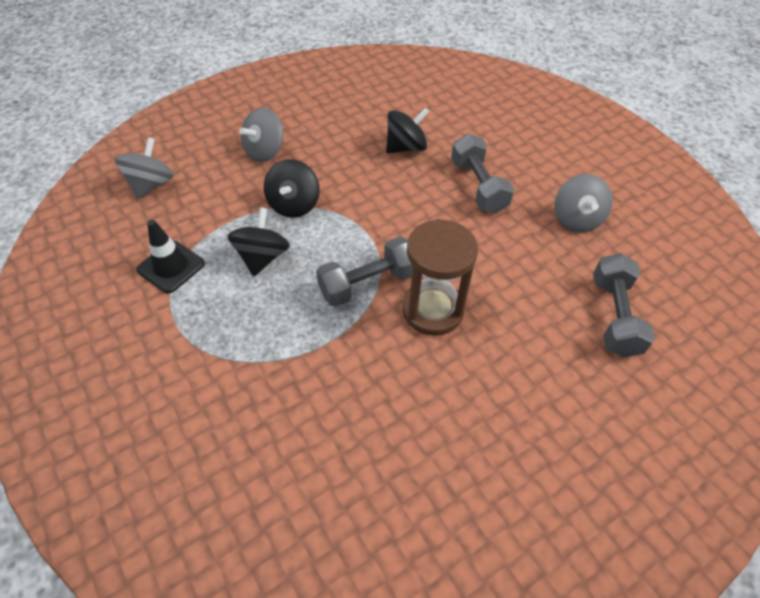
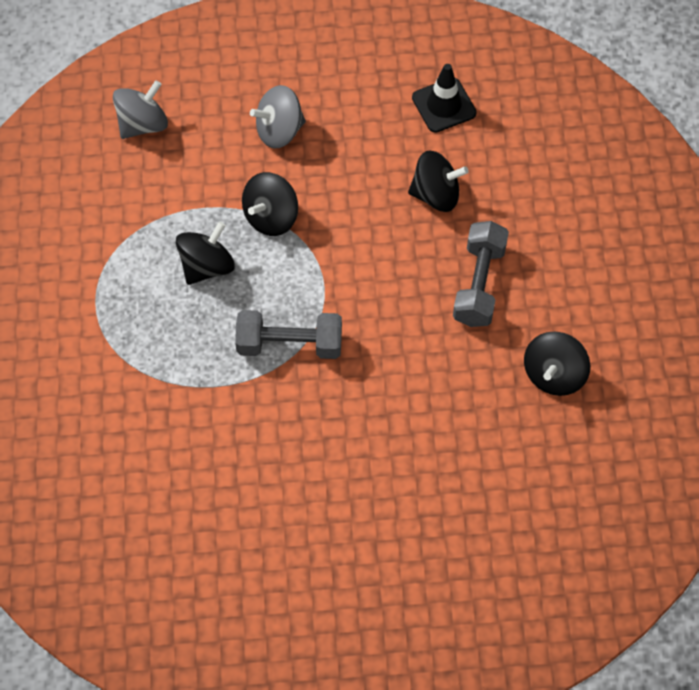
camera: 30 degrees right, 10 degrees up
(171, 267) = (118, 236): black traffic cone -> black traffic cone (444, 105)
(432, 310) = (332, 402): brown hourglass -> none
(576, 219) = (554, 374): grey spinning top -> black spinning top
(614, 316) = (501, 495): grey dumbbell -> none

